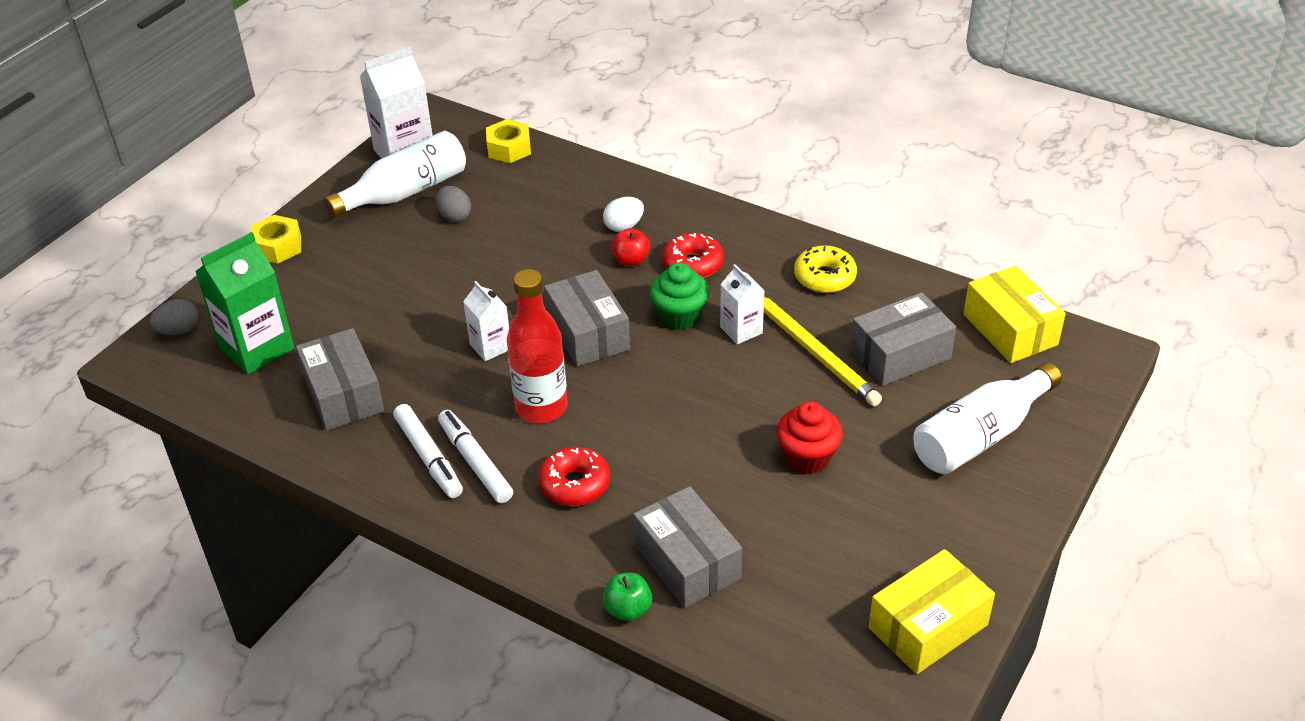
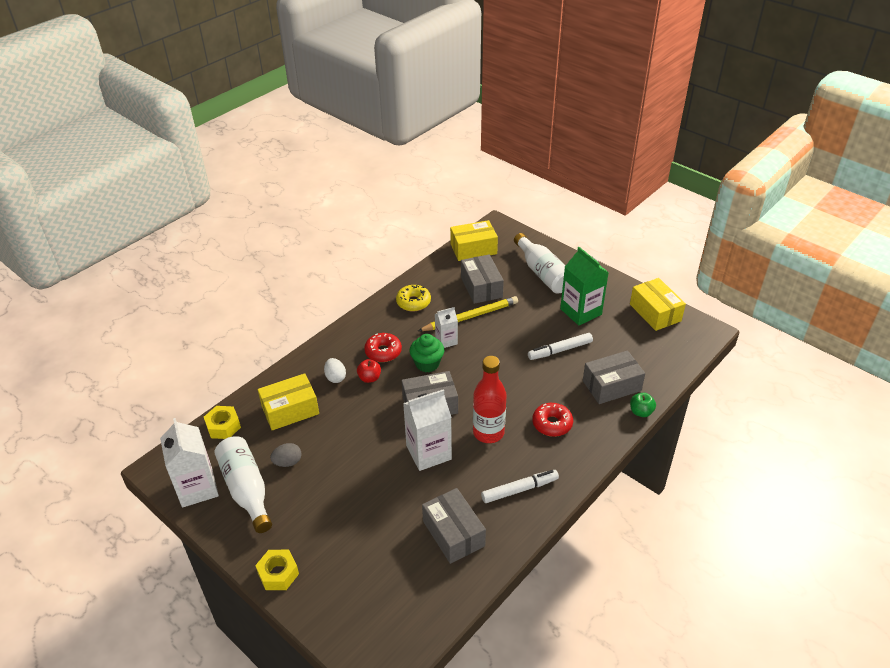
camera: 80 degrees left, 0 degrees up
(179, 330) = (356, 642): grey egg -> none
(257, 348) = (392, 587): green carton -> green carton (580, 312)
(343, 394) = (453, 533): grey box -> grey box turned 75 degrees clockwise
(475, 462) = (527, 467): white marker -> white marker (560, 350)
(490, 346) = (428, 452): white carton -> white carton, size x1.76
(549, 198) = (290, 410): none -> yellow box
(807, 457) = (547, 332): red cupcake -> none

